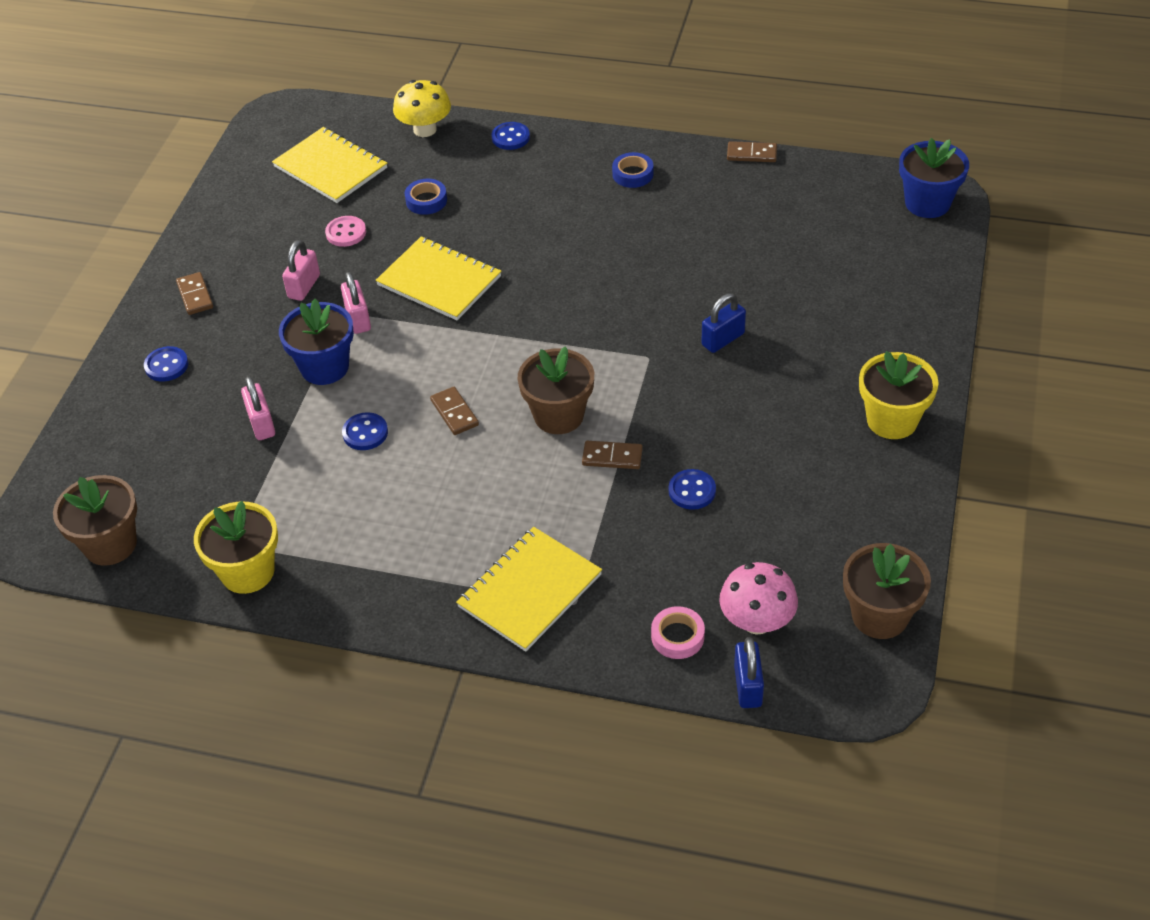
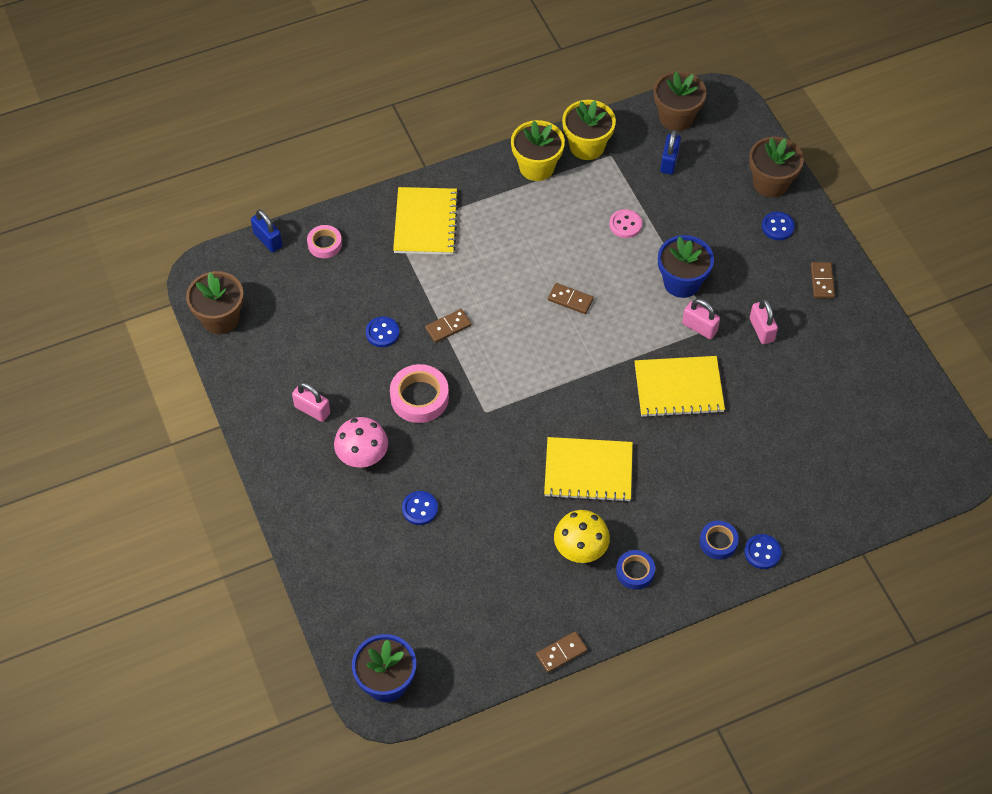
camera: 140 degrees right, 10 degrees up
(195, 295) = (822, 281): brown domino -> brown domino turned 60 degrees clockwise
(261, 424) = (676, 226): pink padlock -> pink padlock (312, 410)
(331, 167) = (861, 438): yellow notebook -> yellow notebook (588, 471)
(346, 233) = (784, 388): pink button -> pink button (625, 224)
(365, 433) = (610, 256): blue button -> blue button (420, 509)
(425, 129) = (835, 519): yellow mushroom -> yellow mushroom (580, 549)
(426, 201) = (759, 450): blue tape -> blue tape (718, 542)
(558, 415) = (505, 335): brown flower pot -> brown flower pot (770, 183)
(706, 405) = (419, 397): none -> pink tape
(723, 339) = (447, 455): blue padlock -> blue padlock (669, 162)
(757, 621) = (287, 276): pink mushroom -> pink mushroom (362, 456)
(892, 420) = (292, 456): yellow flower pot -> yellow flower pot (536, 167)

